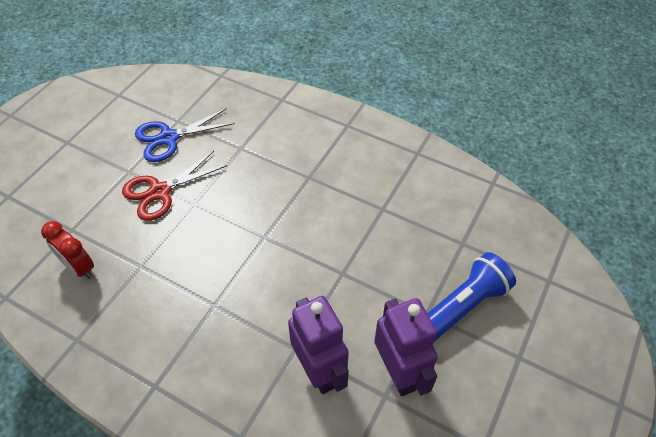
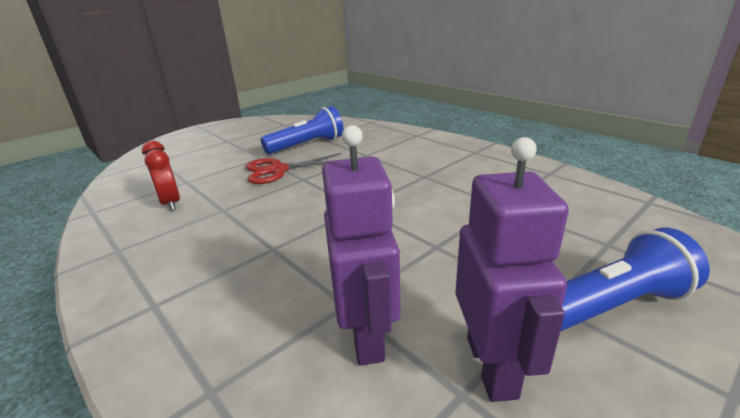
camera: 20 degrees right, 25 degrees down
(169, 138) = (307, 145): blue scissors -> blue flashlight

